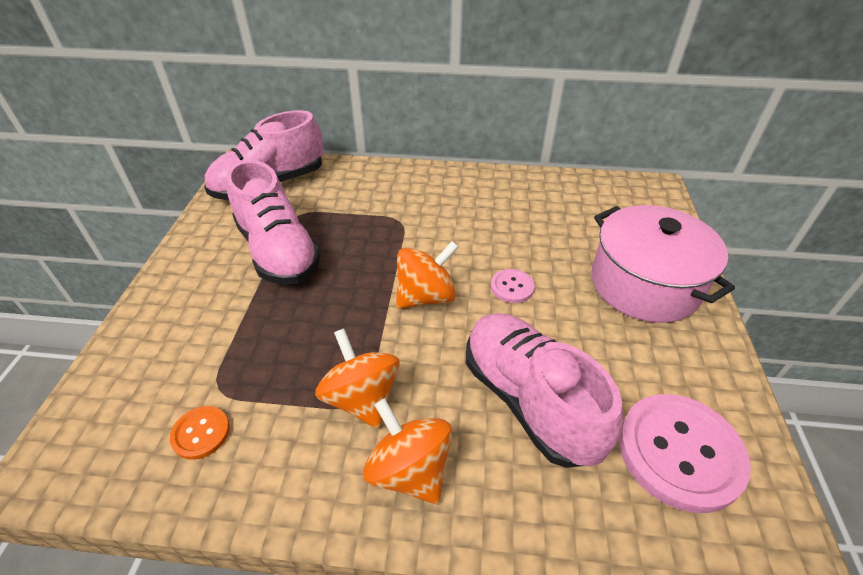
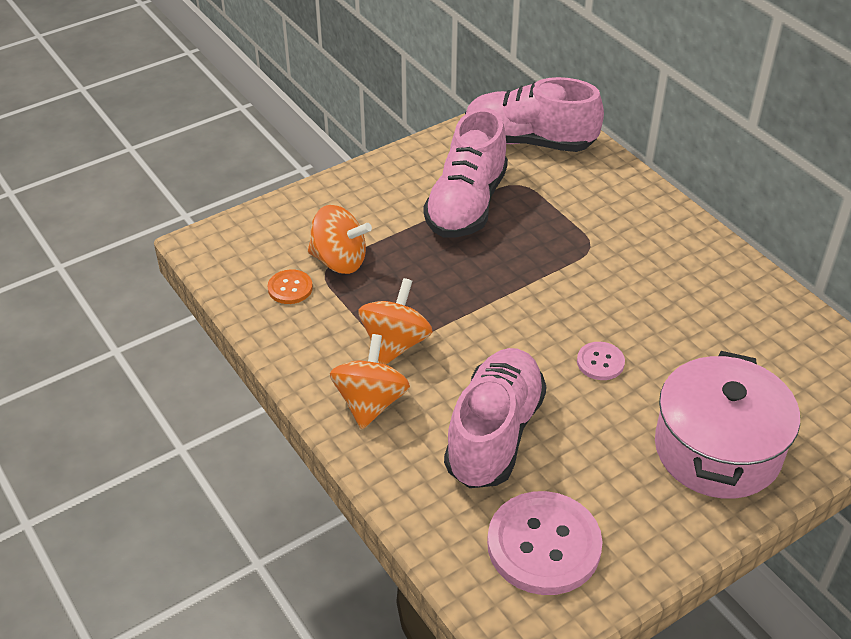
camera: 50 degrees right, 0 degrees up
(426, 296) = (525, 317): orange spinning top -> orange spinning top (339, 261)

